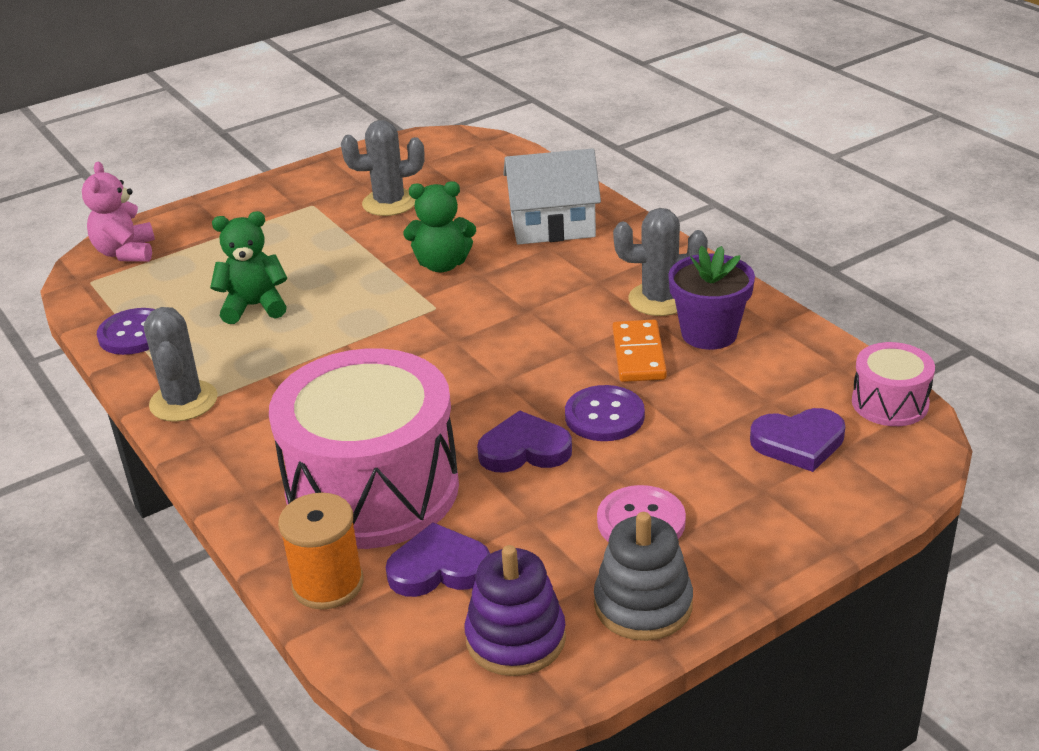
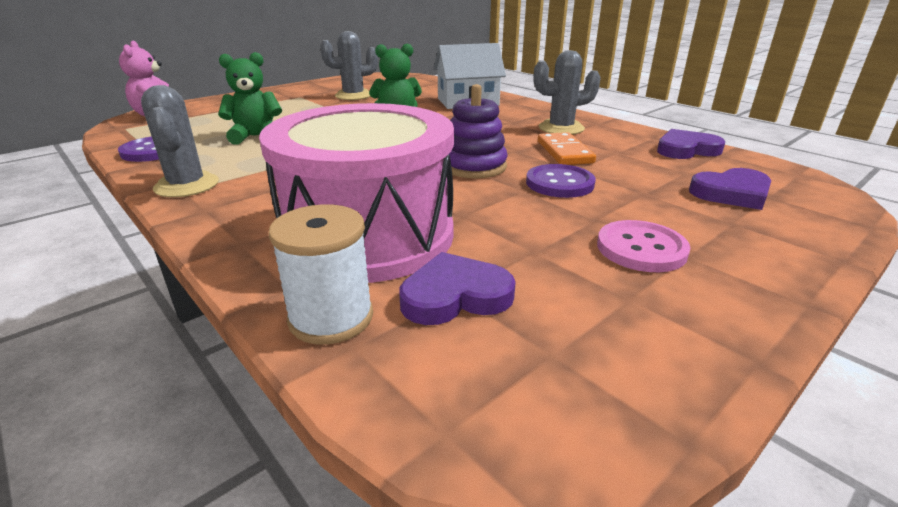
camera: 10 degrees left, 5 degrees down
(328, 584) = (331, 318): orange spool -> white spool
(515, 638) = (575, 363): purple stacking toy -> purple stacking toy (474, 166)
(524, 449) = (502, 204): purple heart -> purple heart (686, 149)
(643, 605) = (698, 318): grey stacking toy -> none
(709, 333) = (609, 142): purple flower pot -> none
(890, 403) = (777, 170): pink drum -> none

